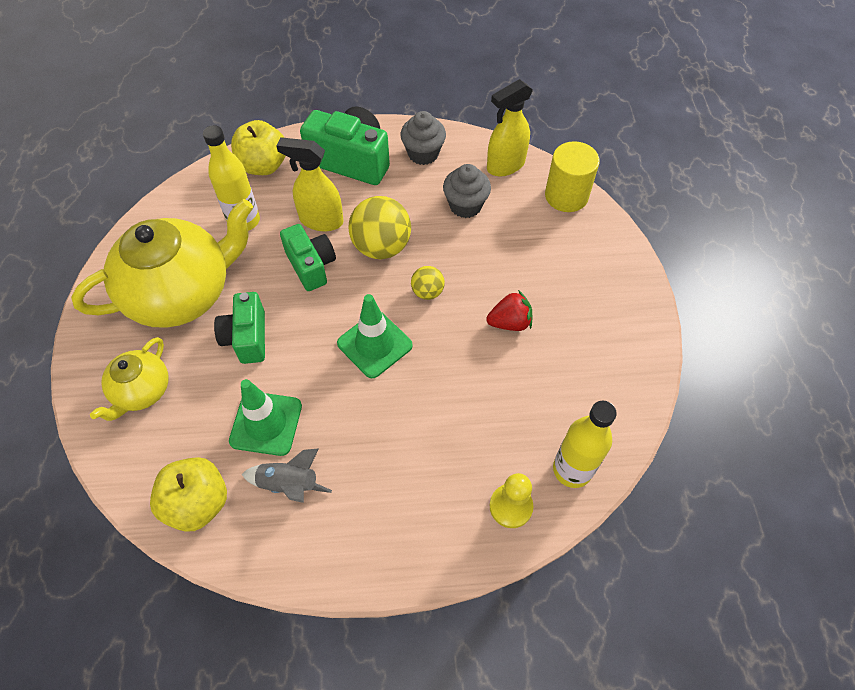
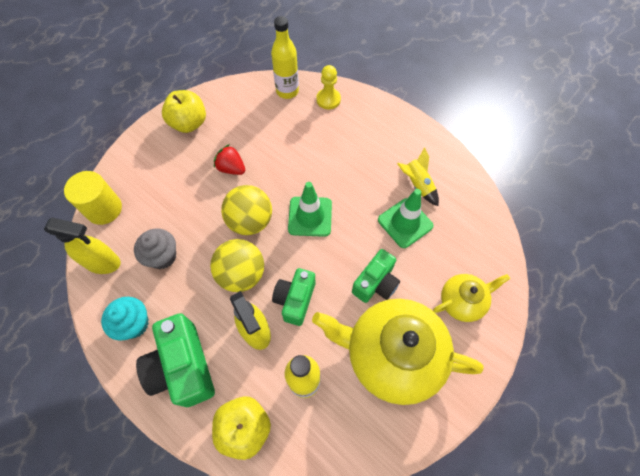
camera: 135 degrees left, 5 degrees up
(198, 503) = (469, 212): yellow apple -> yellow apple (189, 123)
(289, 484) = (417, 184): grey rocket -> yellow rocket
(423, 153) = (134, 324): grey cupcake -> turquoise cupcake
(427, 292) = (250, 221): yellow ball -> yellow ball, size x1.89

